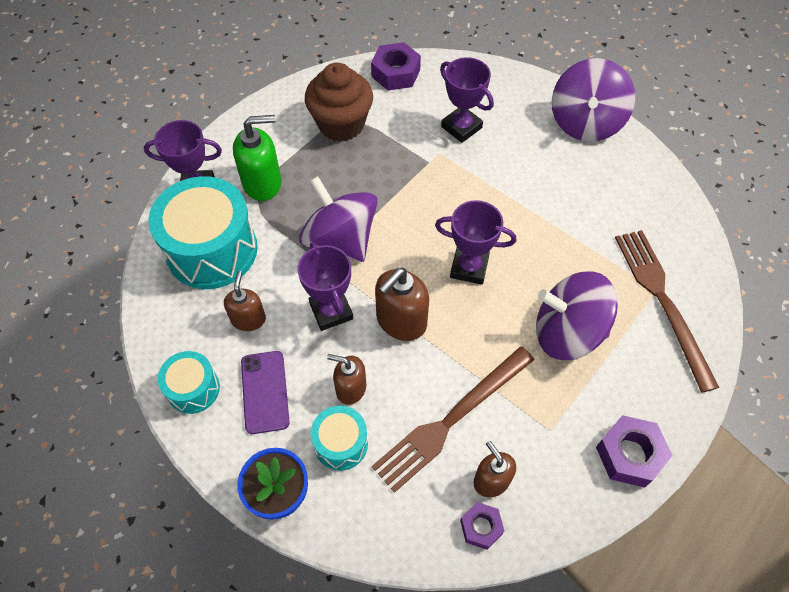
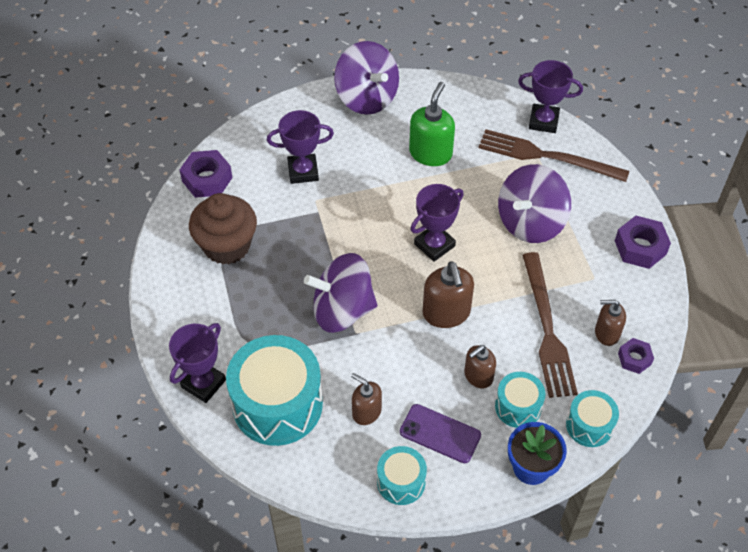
camera: 55 degrees left, 5 degrees down
(262, 183) = (239, 333): green soap dispenser -> green soap dispenser (430, 153)
(331, 311) = (403, 352): purple trophy -> purple trophy (543, 121)
(365, 525) = (589, 425): none -> turquoise drum

